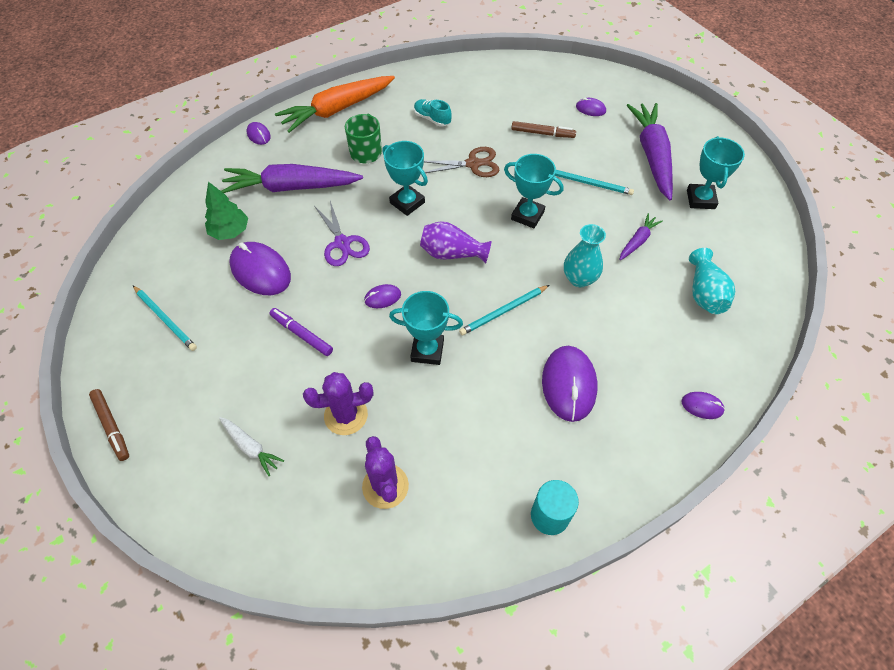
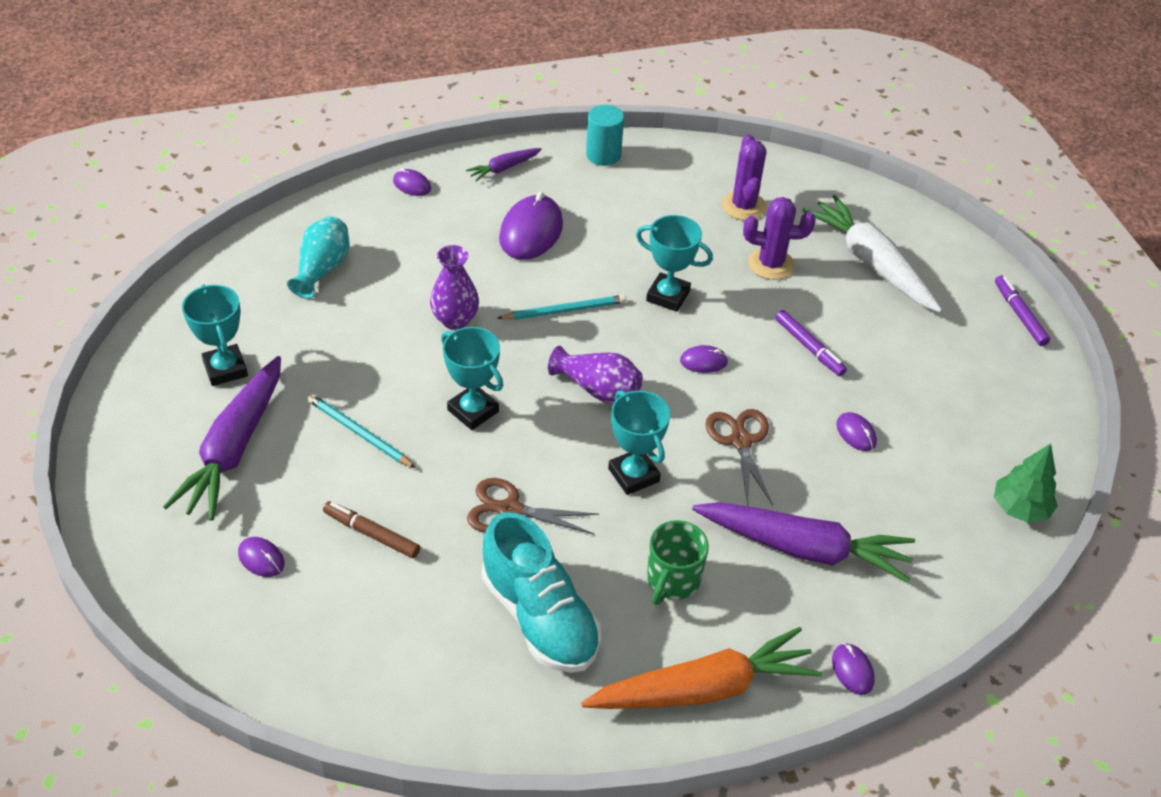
camera: 165 degrees left, 10 degrees down
(112, 426) = (1019, 315): brown marker -> purple marker
(165, 319) = (977, 406): turquoise pencil -> none
(230, 232) = (899, 500): green tree -> green tree (1019, 508)
(250, 447) = (871, 263): white carrot -> white carrot, size x2.09
(260, 271) = (856, 433): purple mouse -> purple mouse, size x0.50
(342, 243) = (740, 441): purple scissors -> brown scissors
(432, 119) = (539, 617): turquoise shoe -> turquoise shoe, size x2.08
(579, 278) = (455, 320): turquoise vase -> purple vase
(637, 241) = (352, 341): purple carrot -> purple carrot (503, 168)
(700, 199) = (225, 369): turquoise trophy -> turquoise trophy turned 45 degrees counterclockwise

